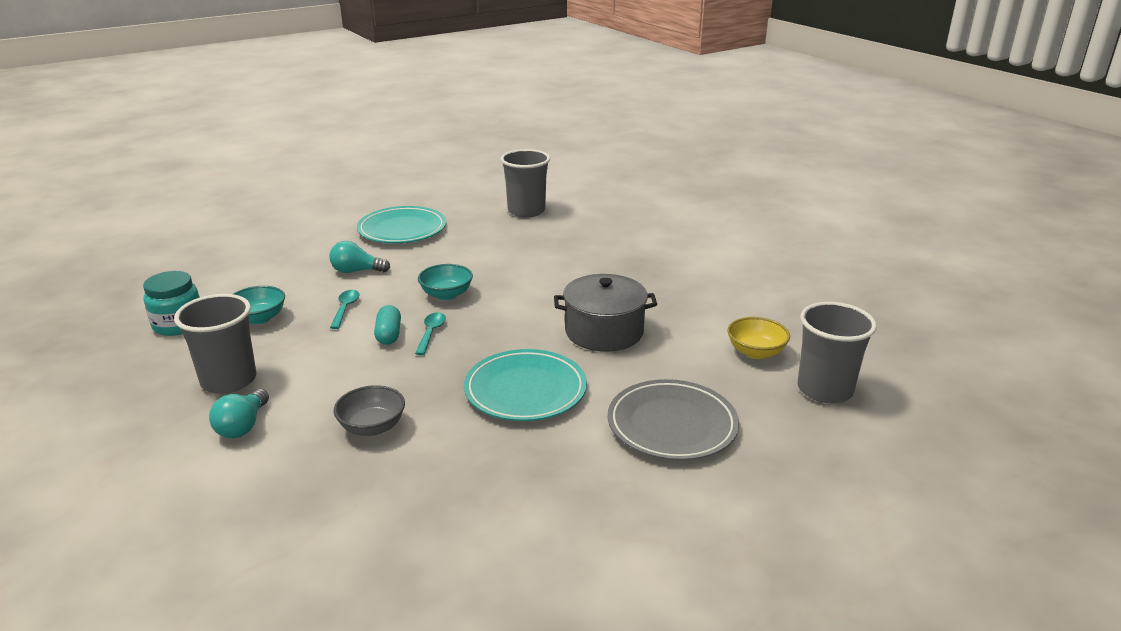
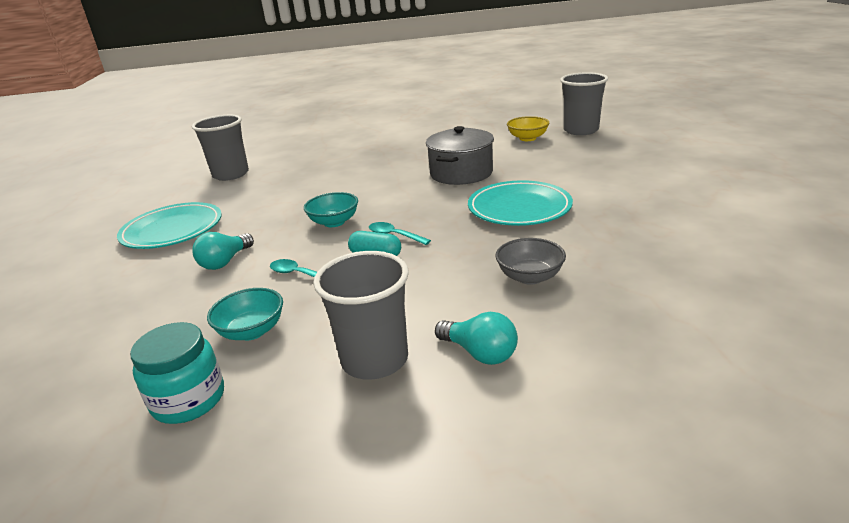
camera: 60 degrees left, 0 degrees up
(672, 425) = (594, 170): grey plate -> none

